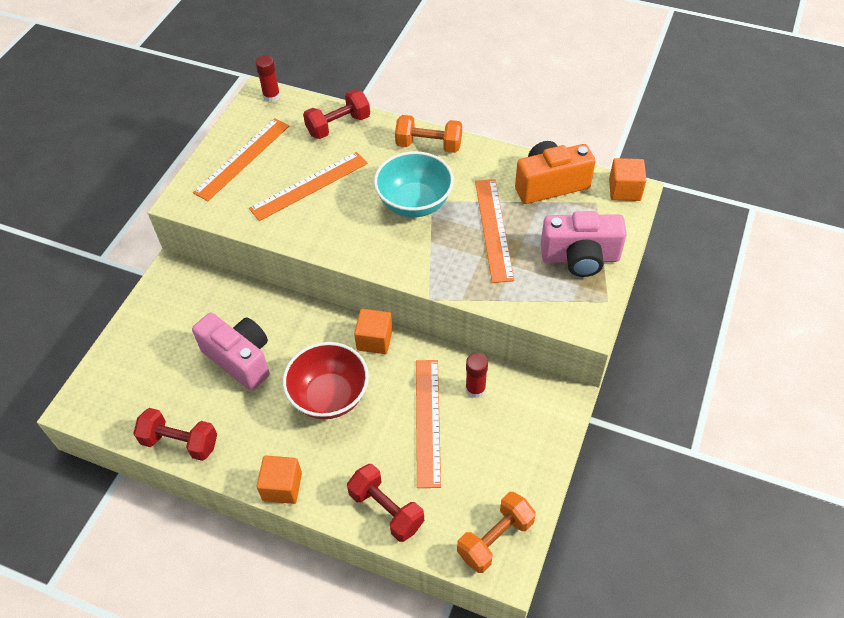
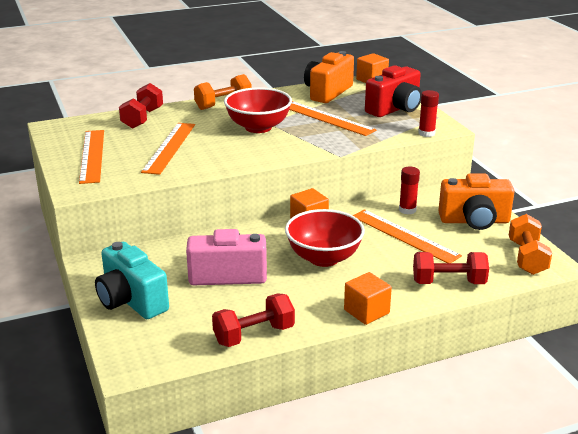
camera: 45 degrees left, 25 degrees down
(149, 336) = (131, 301): none -> turquoise camera
(271, 96) = (63, 124): red glue stick -> red glue stick (426, 133)
(414, 203) = (258, 127): turquoise bowl -> red bowl
(515, 452) = (474, 221): none -> orange camera
(580, 258) = (395, 109): pink camera -> red camera

